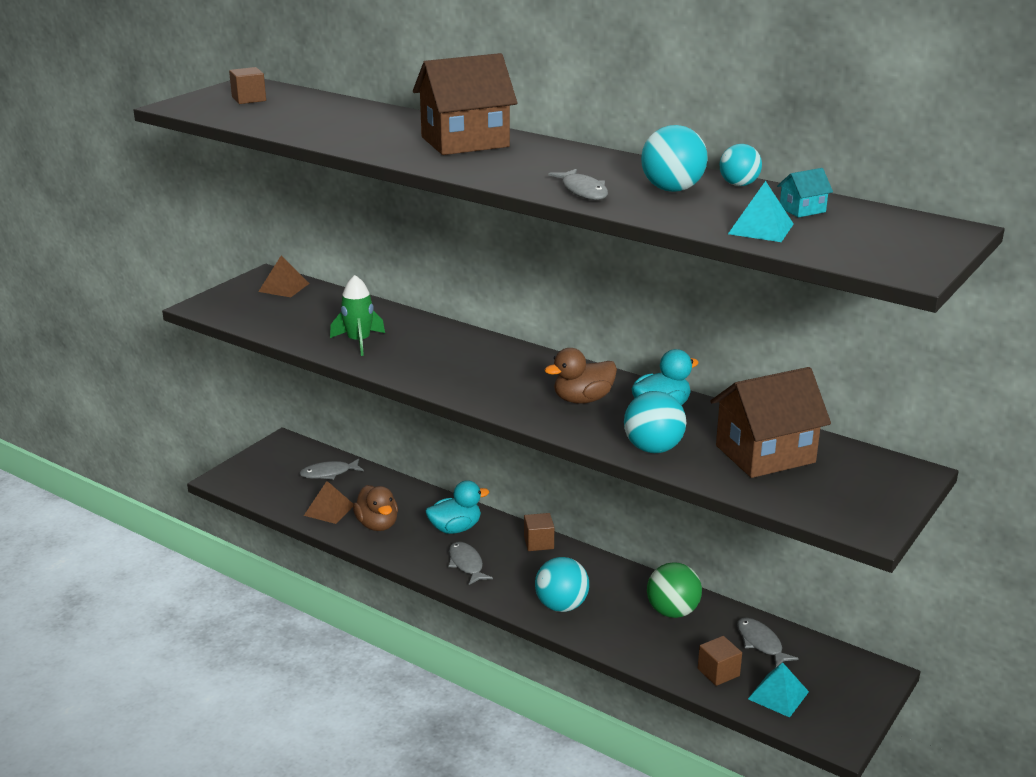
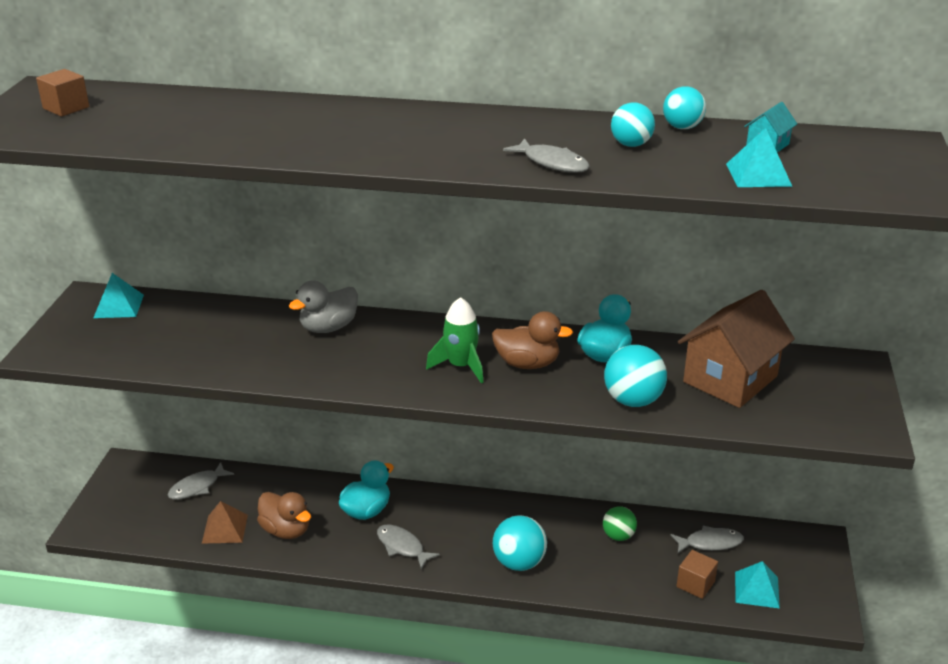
camera: 25 degrees left, 5 degrees up
(284, 287) = (118, 306): brown pyramid -> turquoise pyramid
(359, 342) = (253, 353): green rocket -> green rocket (461, 366)
(435, 336) = (328, 327): none -> grey duck
(465, 142) = (368, 124): brown house -> none
(538, 542) = (455, 502): brown cube -> none
(582, 399) = (527, 364): brown duck -> brown duck turned 120 degrees counterclockwise
(672, 189) = (631, 144): turquoise ball -> turquoise ball, size x0.65
(672, 611) = (618, 536): green ball -> green ball, size x0.65
(761, 643) = (710, 543): grey fish -> grey fish turned 135 degrees clockwise

